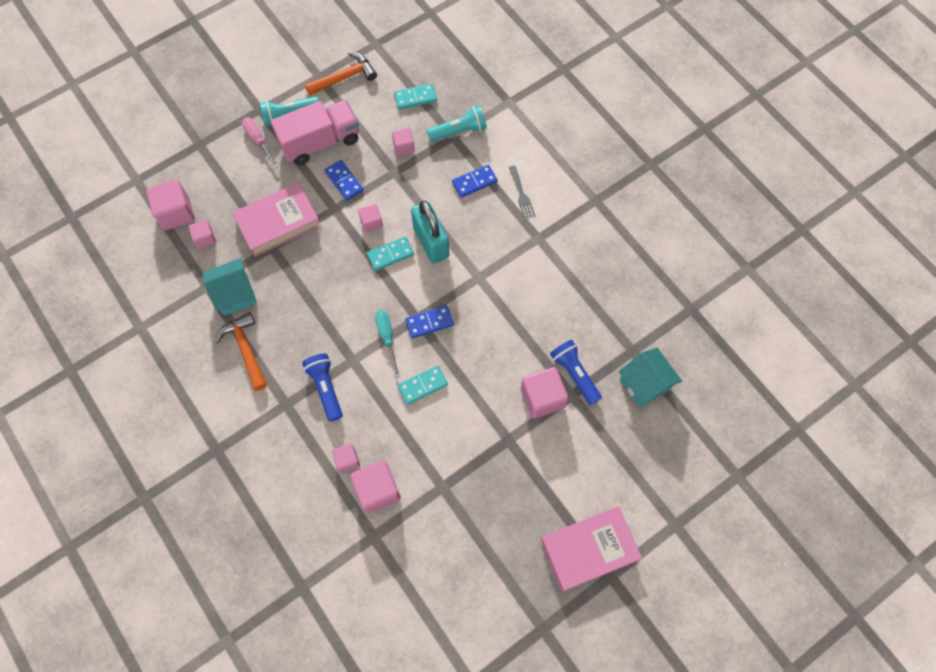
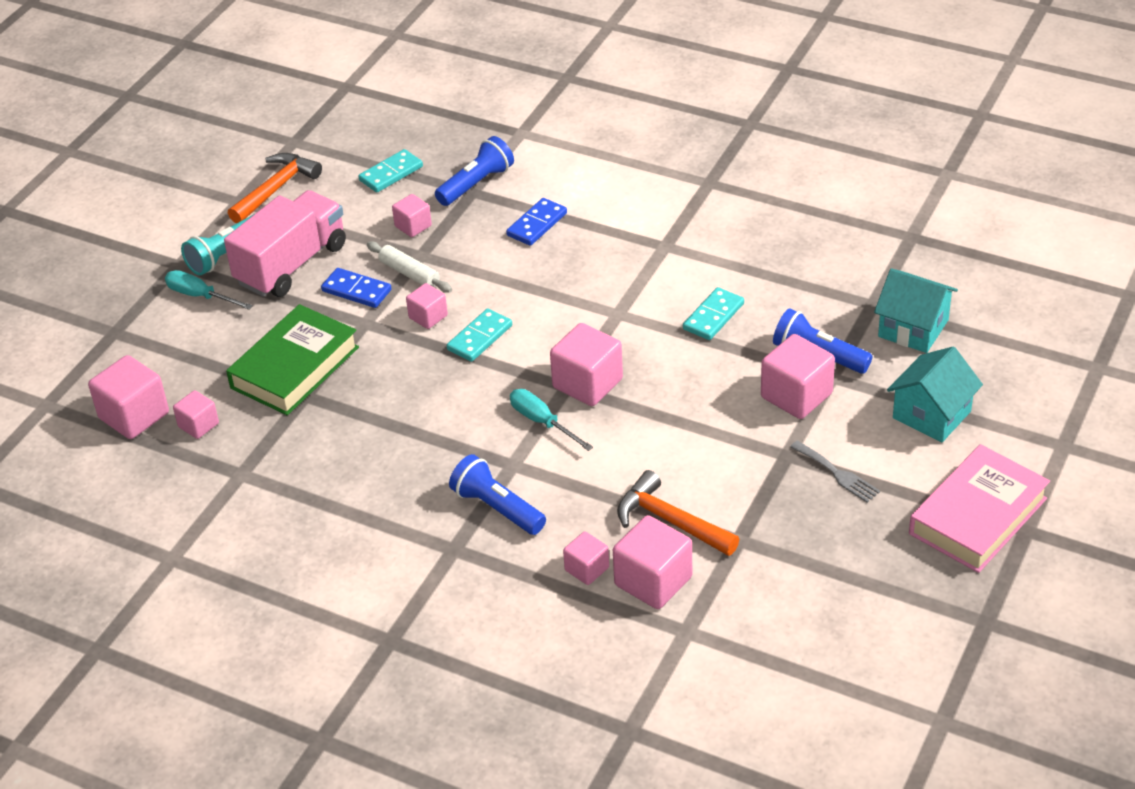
camera: 25 degrees left, 25 degrees down
(235, 294) = (288, 465): turquoise house -> turquoise house (931, 414)
(245, 349) = (349, 516): orange hammer -> orange hammer (670, 521)
(258, 140) = (200, 296): pink screwdriver -> turquoise screwdriver
(278, 222) = (294, 367): pink book -> green book
(380, 183) = (409, 274): none -> white rolling pin
(422, 386) = (629, 449): turquoise domino -> turquoise domino (713, 316)
(429, 323) = (587, 383): blue domino -> pink cube
(431, 242) = (525, 304): turquoise padlock -> none
(459, 131) = (476, 184): turquoise flashlight -> blue flashlight
(521, 195) = (609, 213): grey fork -> grey fork (837, 474)

